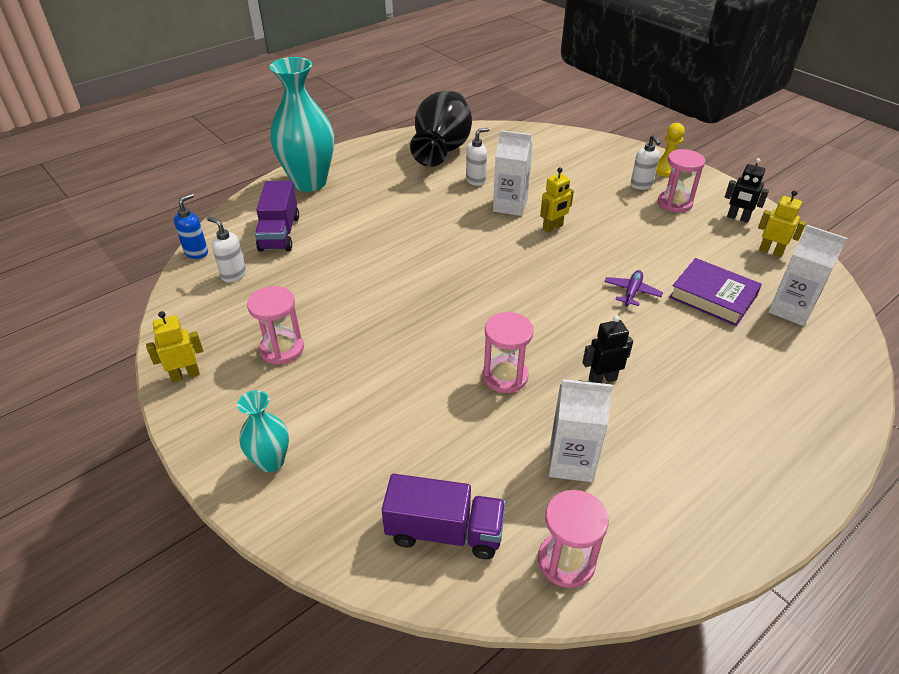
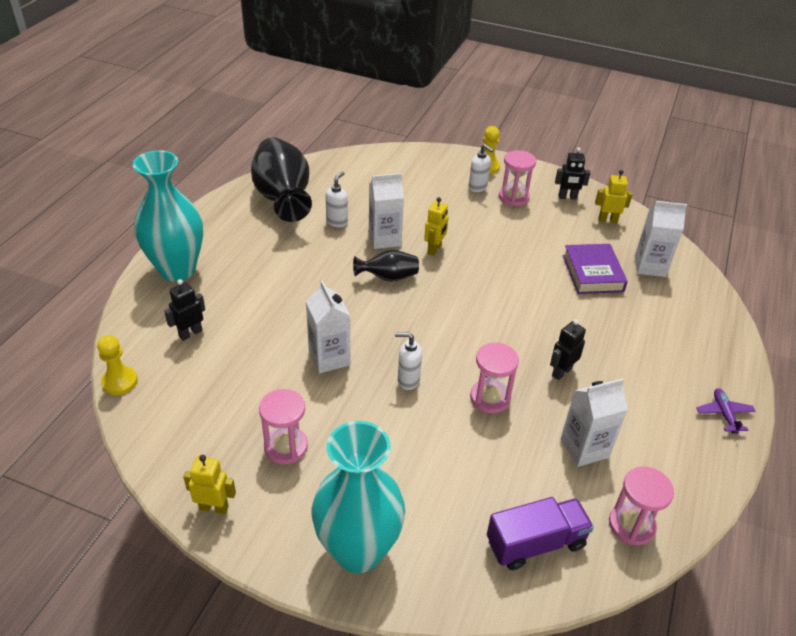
camera: 30 degrees left, 0 degrees up
(185, 375) = (214, 507): yellow robot -> yellow robot turned 60 degrees clockwise
(197, 252) = (119, 381): blue soap dispenser -> yellow pawn
(233, 275) = (178, 392): white soap dispenser -> white soap dispenser (408, 380)
(271, 461) = (358, 550): turquoise vase -> turquoise vase, size x2.00
(279, 233) = (190, 333): purple truck -> black robot
(378, 289) = (329, 358): none -> white carton
(487, 239) = (388, 277): none -> black vase
(632, 292) = (534, 289): purple plane -> purple plane (724, 414)
(713, 297) = (592, 273): purple book -> purple book turned 75 degrees clockwise

